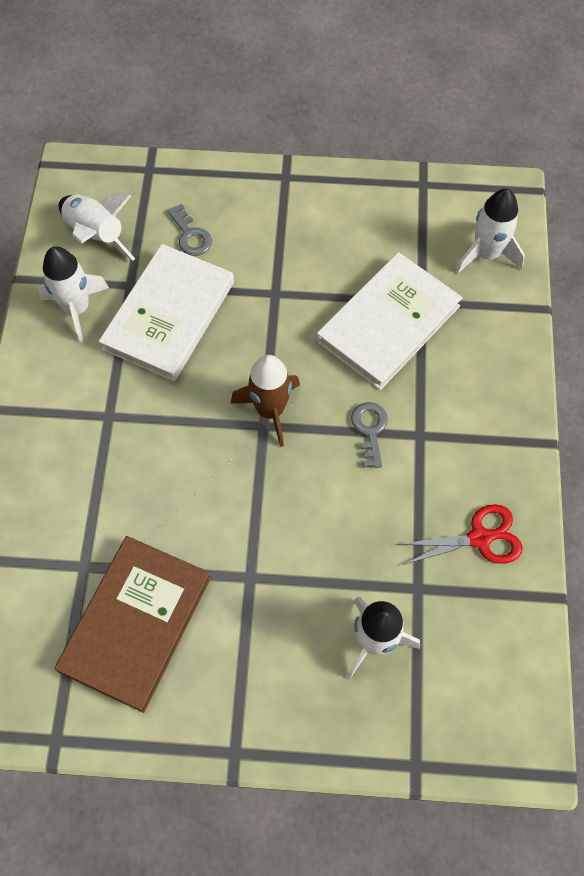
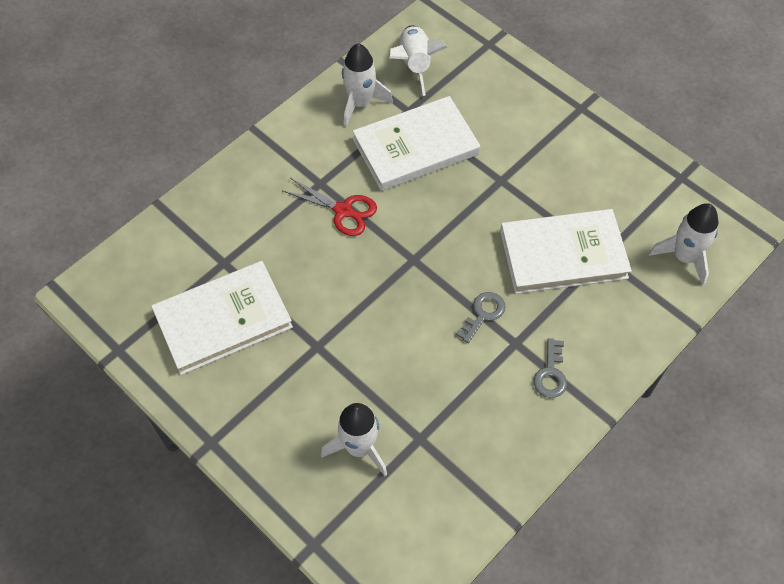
camera: 40 degrees right, 5 degrees down
(136, 623) = (223, 320): brown book -> white book
(191, 235) = (477, 105): grey key -> grey key (551, 374)
(270, 410) = (427, 253): brown rocket -> none
(479, 538) = (493, 440): red scissors -> red scissors (343, 211)

